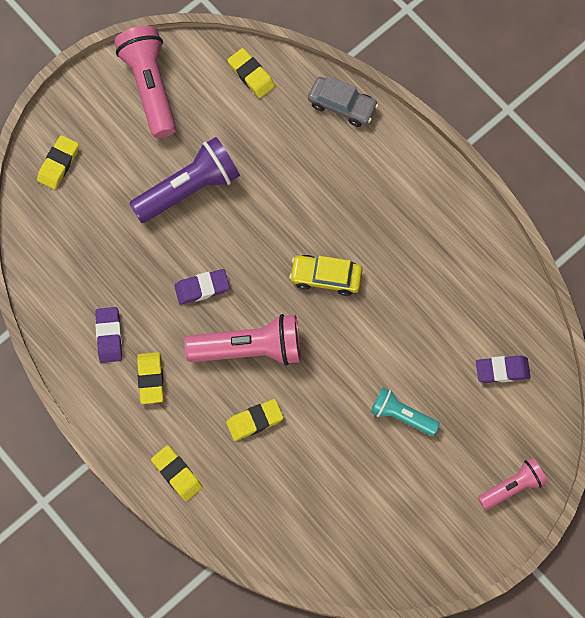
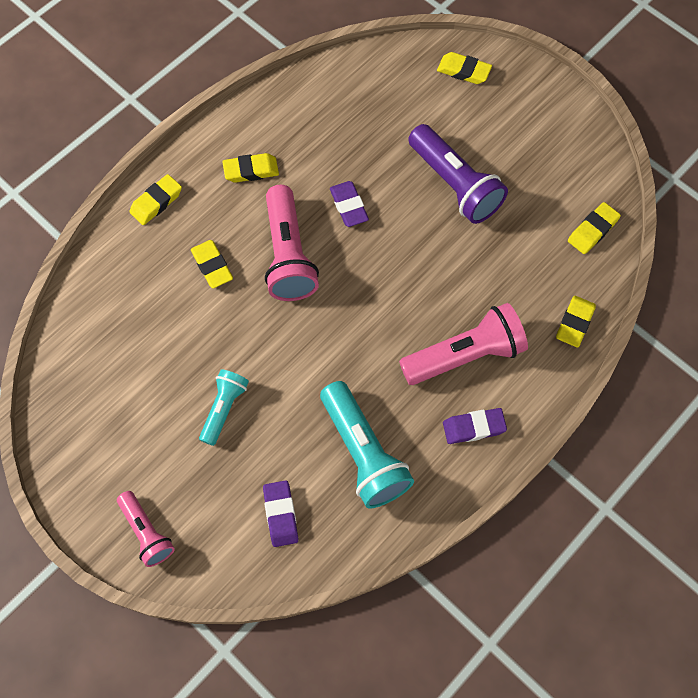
camera: 85 degrees right, 5 degrees down
(109, 336) = (292, 131): purple eraser -> purple eraser (473, 427)
(150, 86) = (561, 139): pink flashlight -> pink flashlight (465, 355)
(326, 277) = (372, 321): yellow car -> none
(342, 105) = (574, 323): grey car -> yellow eraser
(451, 296) = (363, 453): none -> turquoise flashlight

